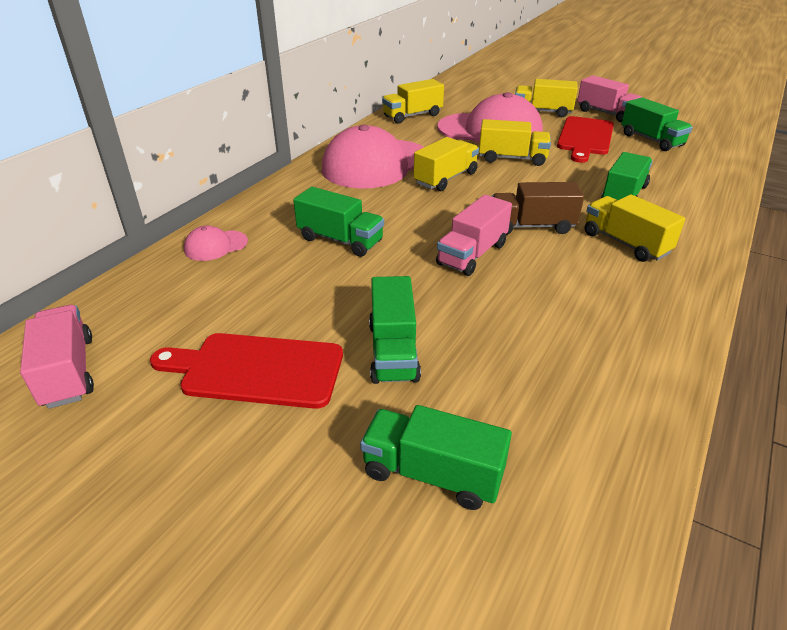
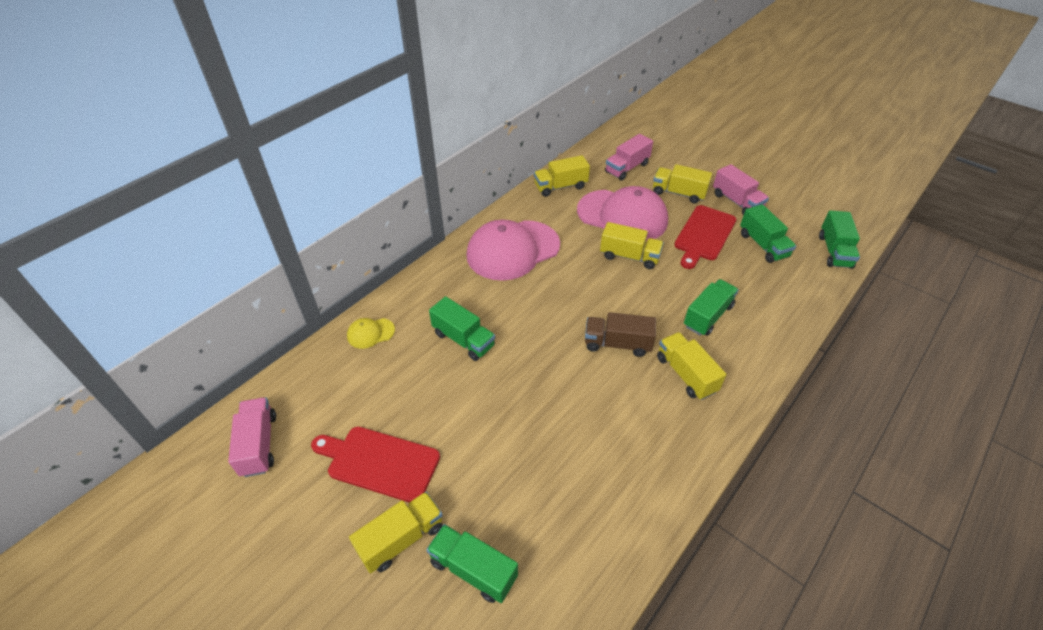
camera: 10 degrees right, 10 degrees up
(215, 246) = (370, 333): pink cap -> yellow cap
(393, 351) = (475, 460): green truck -> green truck (834, 251)
(446, 178) = (565, 276): yellow truck -> yellow truck (401, 539)
(472, 254) = (560, 369): pink truck -> pink truck (627, 168)

